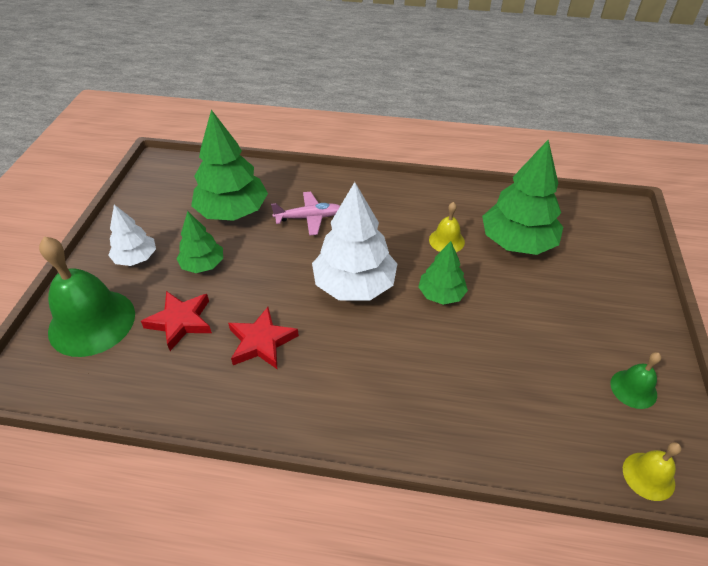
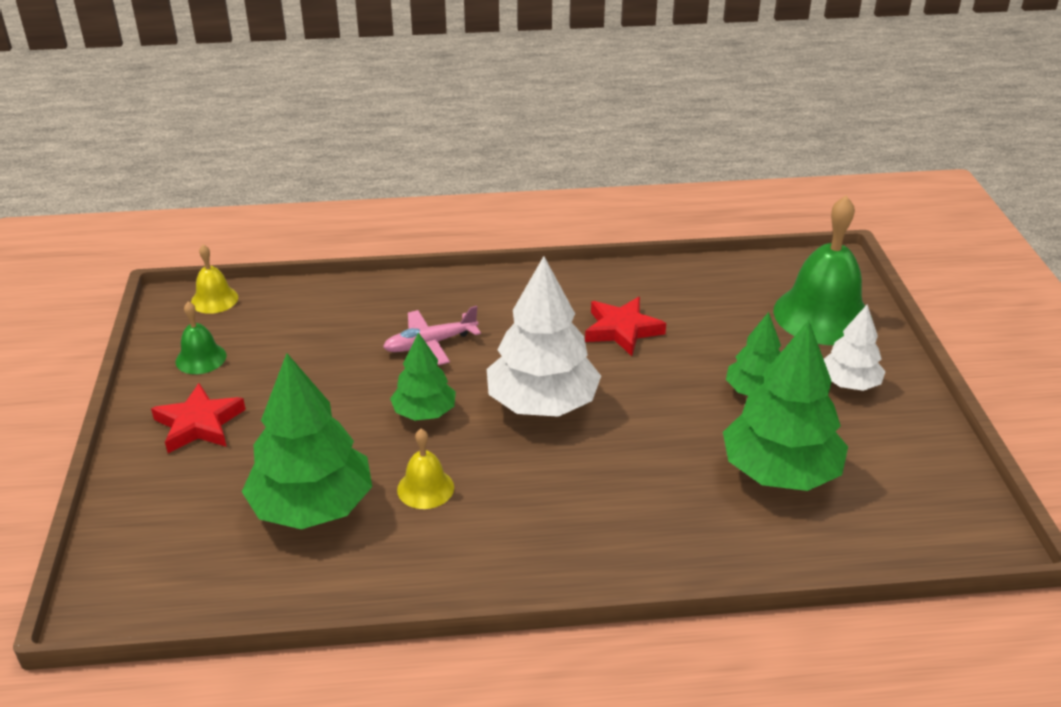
camera: 165 degrees right, 10 degrees down
(180, 321) = (726, 332): red star -> red star (199, 424)
(309, 218) = (654, 484): pink plane -> pink plane (430, 344)

